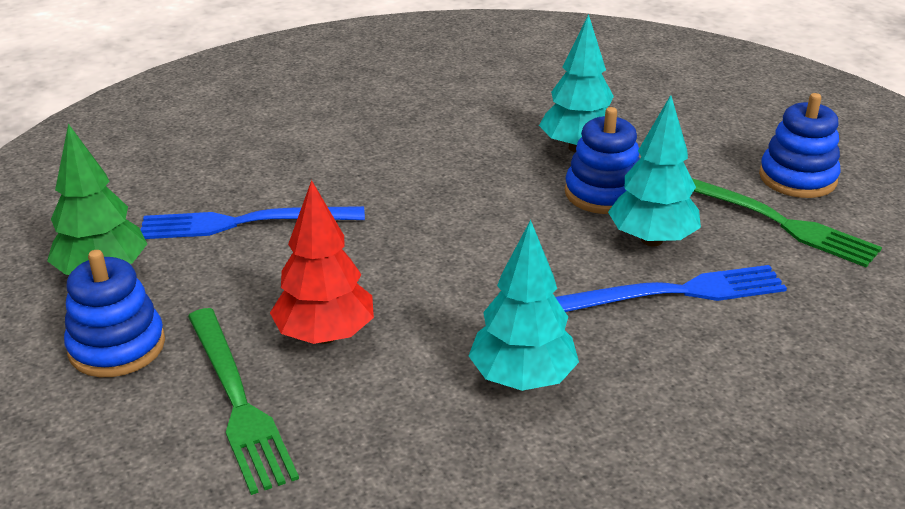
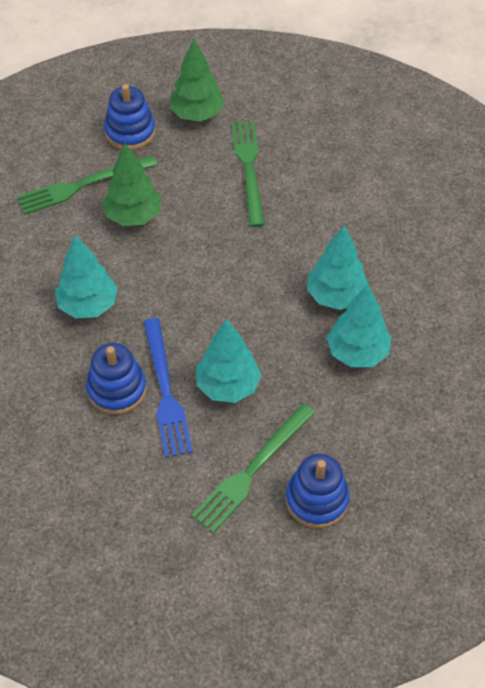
camera: 90 degrees right, 20 degrees up
(244, 223) = (249, 168): blue fork -> green fork
(325, 335) = (133, 216): red tree -> green tree
(490, 159) = (336, 296): none -> turquoise tree
(603, 193) = (289, 363): blue stacking toy -> blue stacking toy (117, 390)

